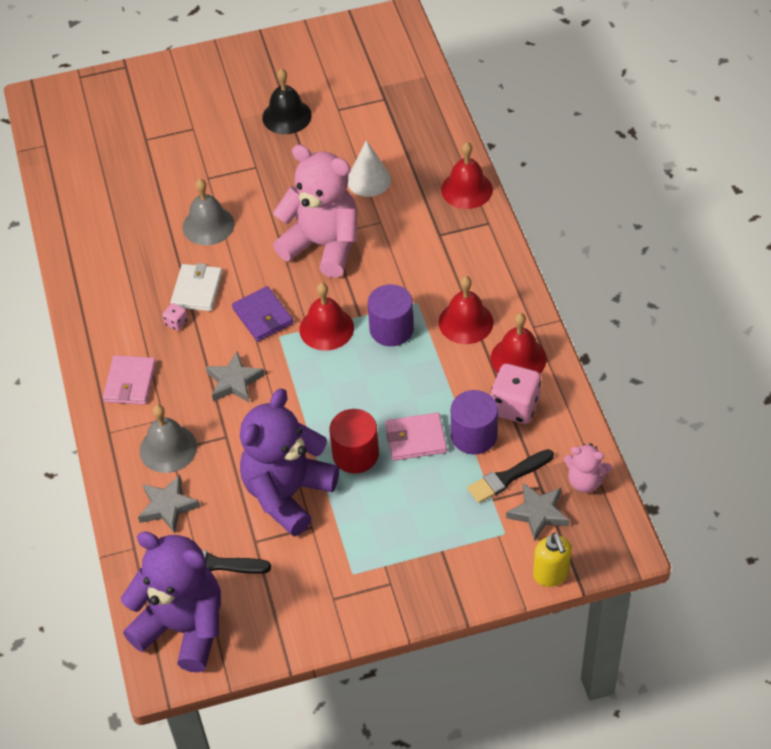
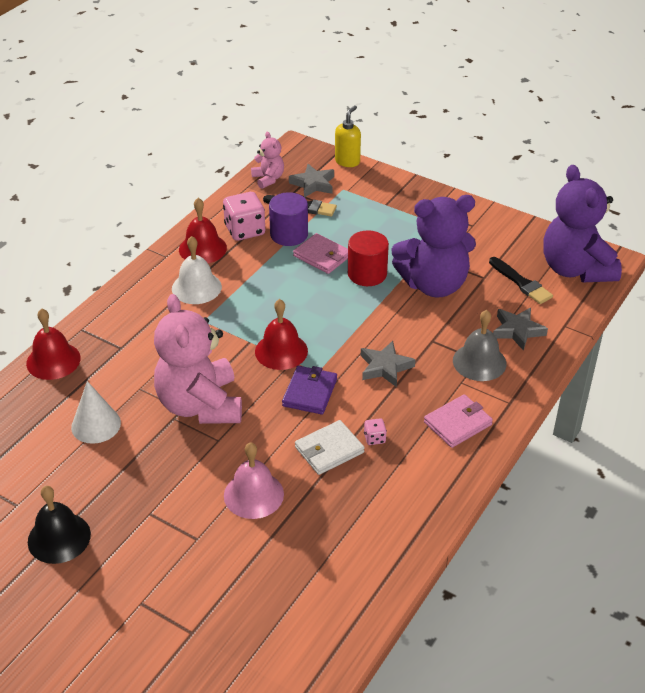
camera: 135 degrees left, 10 degrees down
(208, 225) = (253, 494): grey bell -> pink bell
(391, 329) = (244, 318): purple cylinder -> none
(466, 322) = (196, 287): red bell -> white bell

